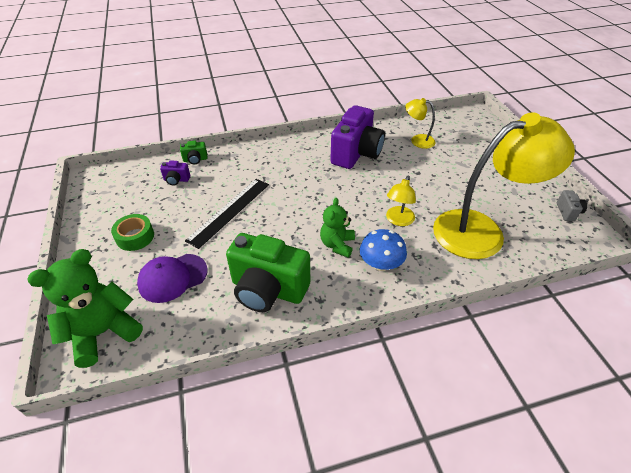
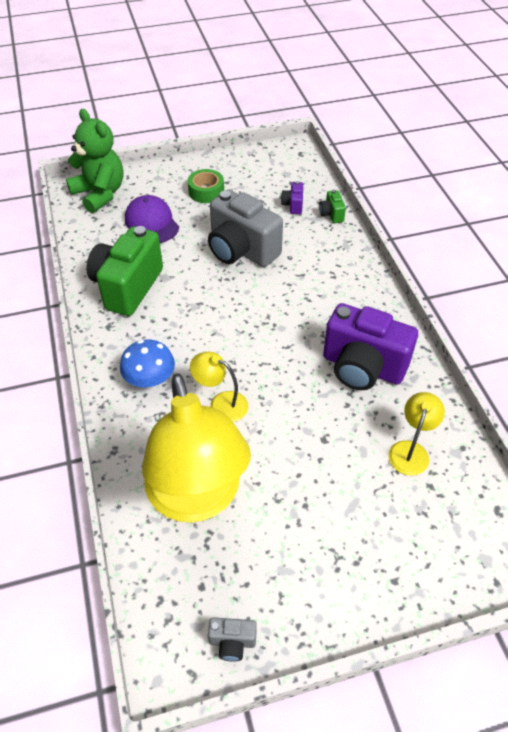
camera: 90 degrees right, 5 degrees up
(229, 211) = (241, 250): black ruler -> grey camera
(337, 245) = (183, 341): green teddy bear -> none

